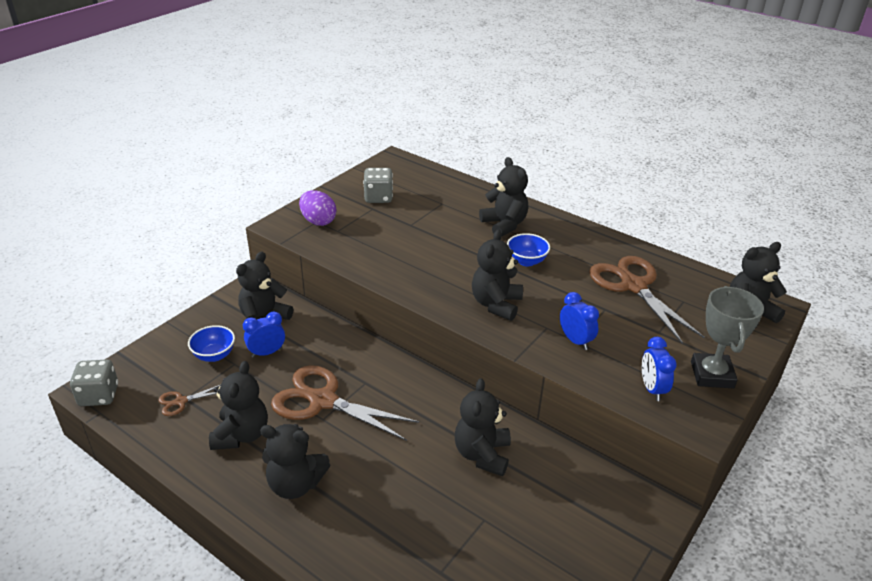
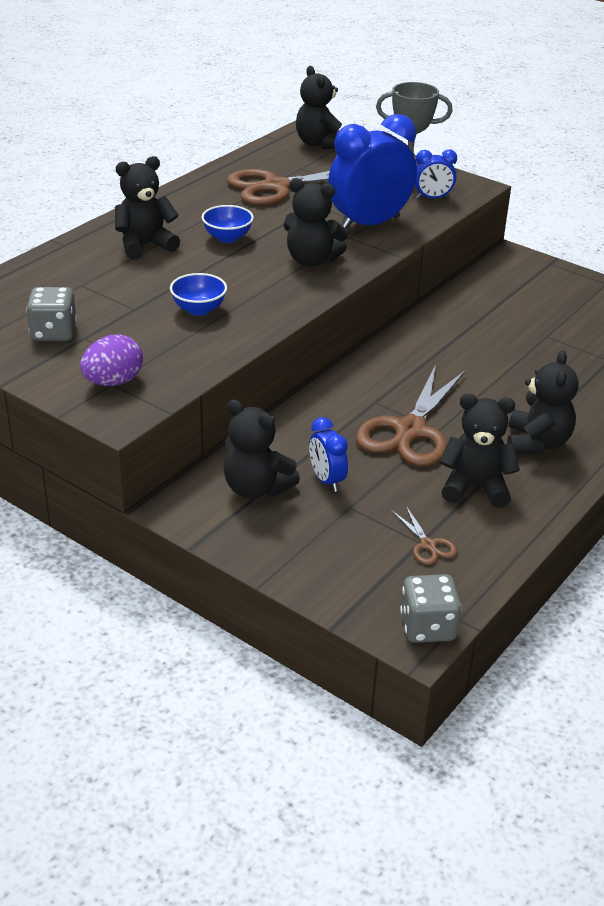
camera: 90 degrees left, 0 degrees up
(214, 355) = (334, 526): blue bowl -> blue bowl (199, 309)
(482, 454) = (470, 332): black teddy bear -> none
(575, 341) = (369, 224): blue clock -> blue clock, size x2.04

